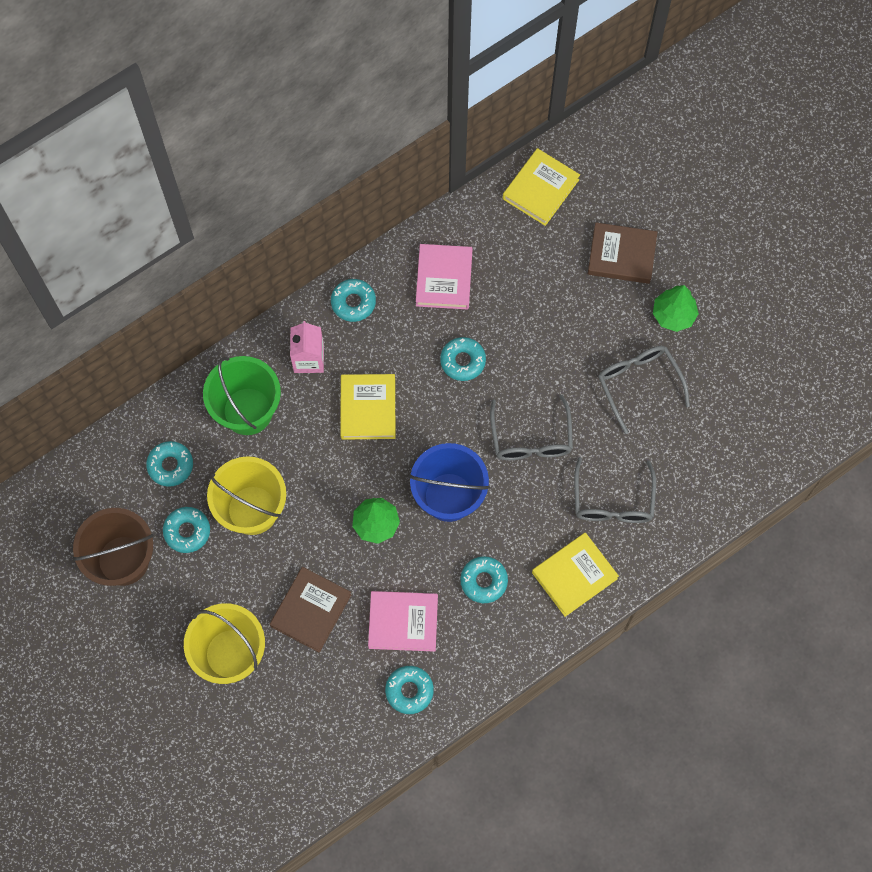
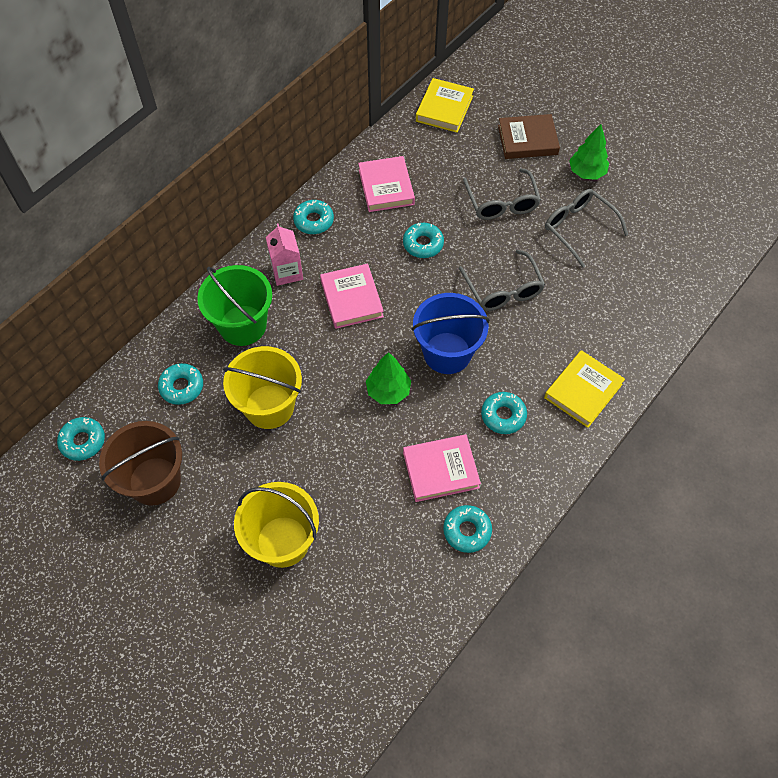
camera: 15 degrees left, 10 degrees down
(187, 531) = (211, 440): turquoise donut -> turquoise donut (83, 441)
(311, 610) = (350, 481): brown book -> none
(368, 408) = (351, 299): yellow book -> pink book
(613, 501) = (593, 323): grey glasses -> grey glasses (502, 203)

